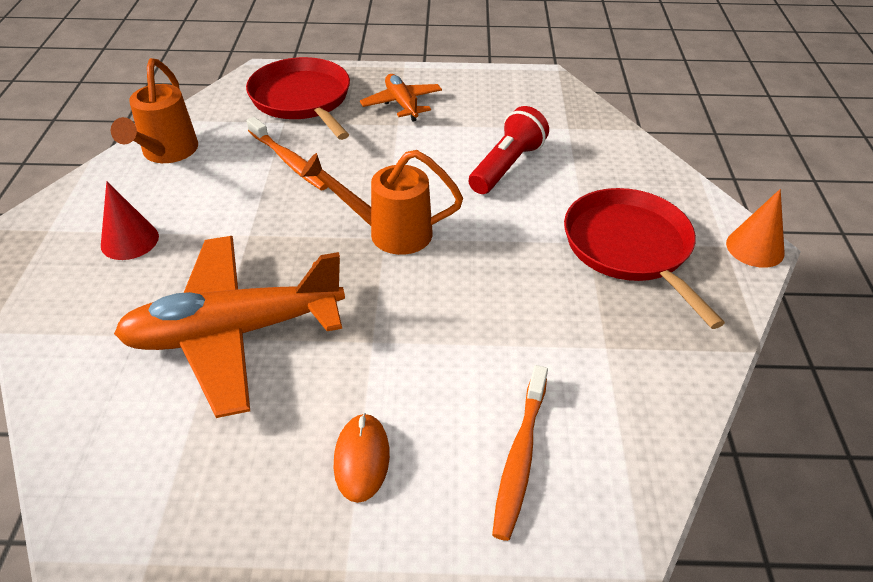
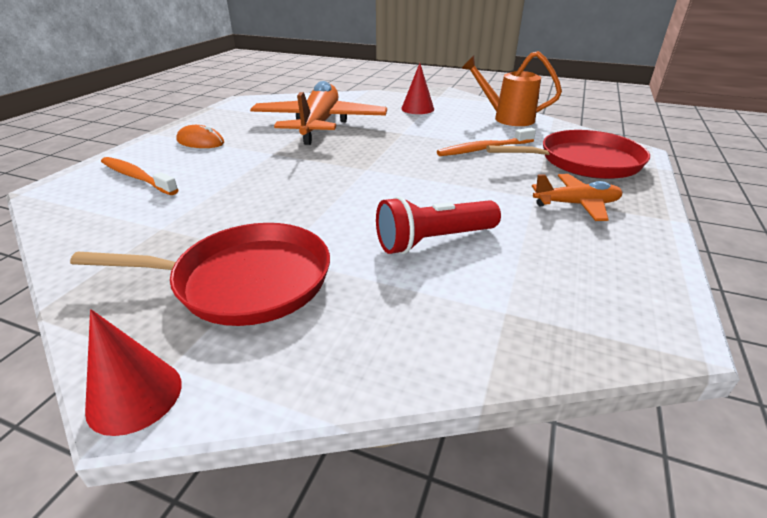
camera: 110 degrees right, 10 degrees down
(389, 232) = (371, 171): orange watering can -> none
(507, 166) = (433, 241): red flashlight -> red flashlight turned 105 degrees clockwise
(755, 248) = (135, 396): orange cone -> red cone

